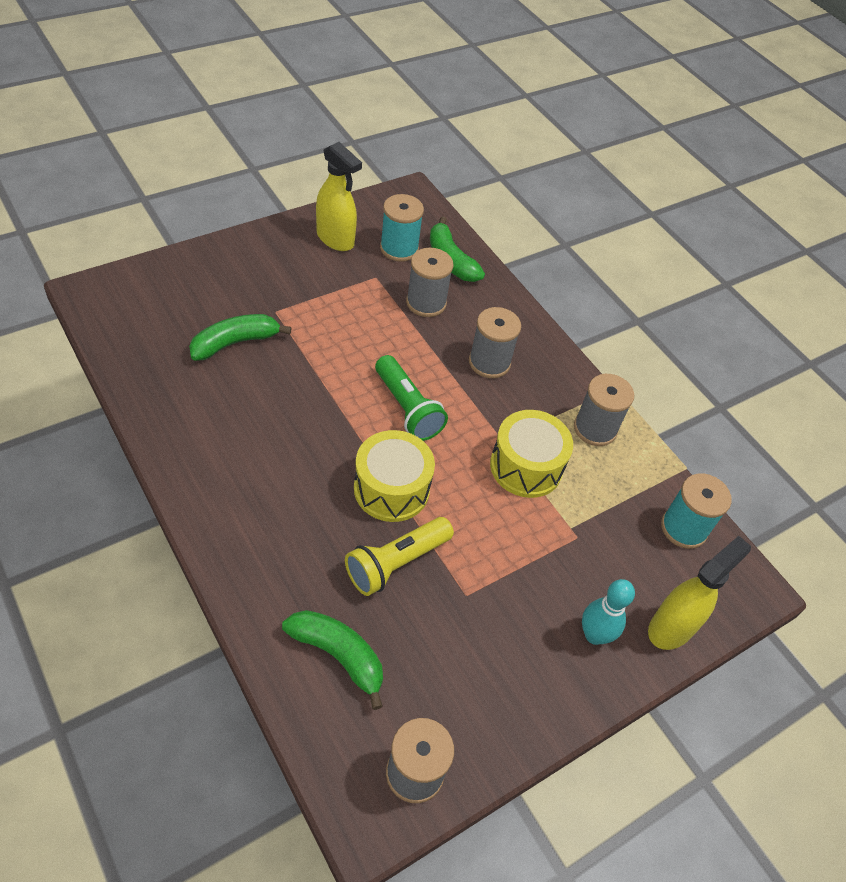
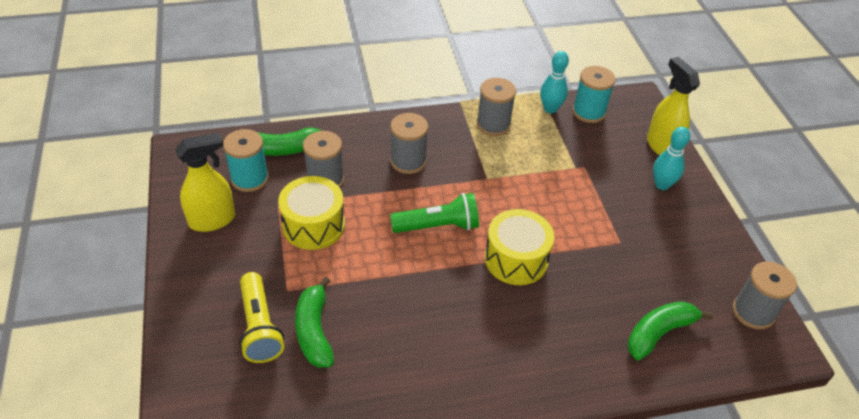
camera: 65 degrees left, 5 degrees down
(396, 563) = (585, 275): yellow flashlight -> yellow flashlight (260, 327)
(526, 466) = (516, 173): yellow drum -> yellow drum (313, 225)
(661, 483) = (550, 109): none -> turquoise bowling pin

